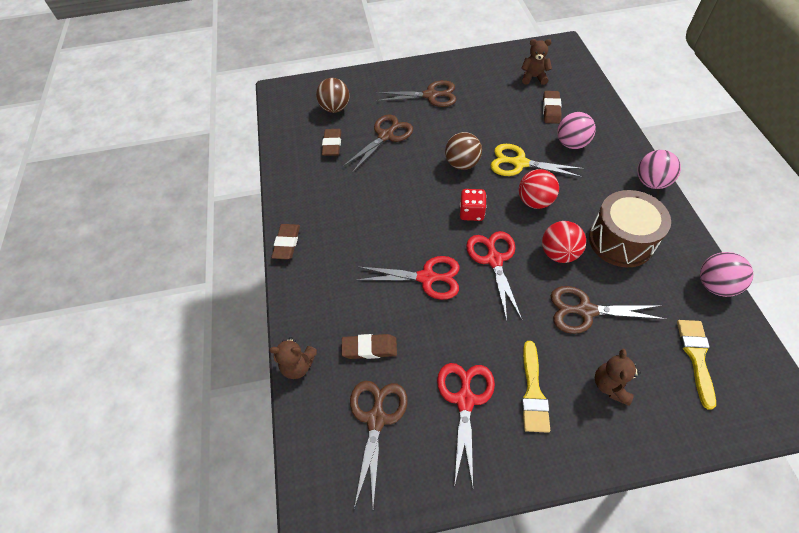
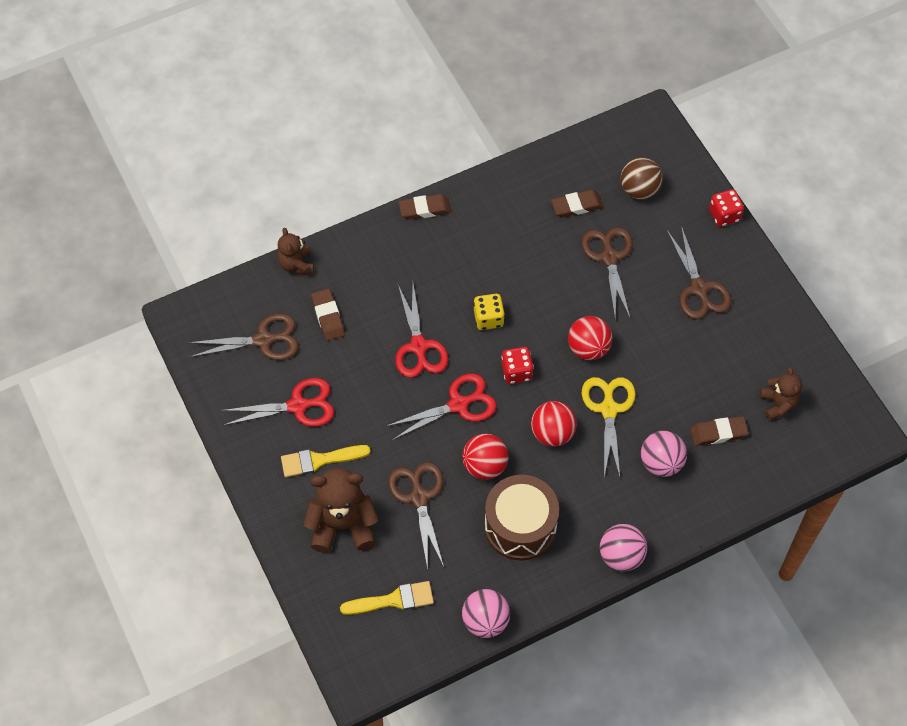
camera: 70 degrees right, 5 degrees up
(376, 72) = (724, 215): none -> red dice
(386, 136) = (609, 257): brown scissors -> brown scissors turned 120 degrees counterclockwise
(414, 221) = (488, 318): none -> yellow dice
(462, 164) = (588, 348): brown ball -> red ball
(610, 385) = (342, 525): brown teddy bear -> brown teddy bear, size x1.71

